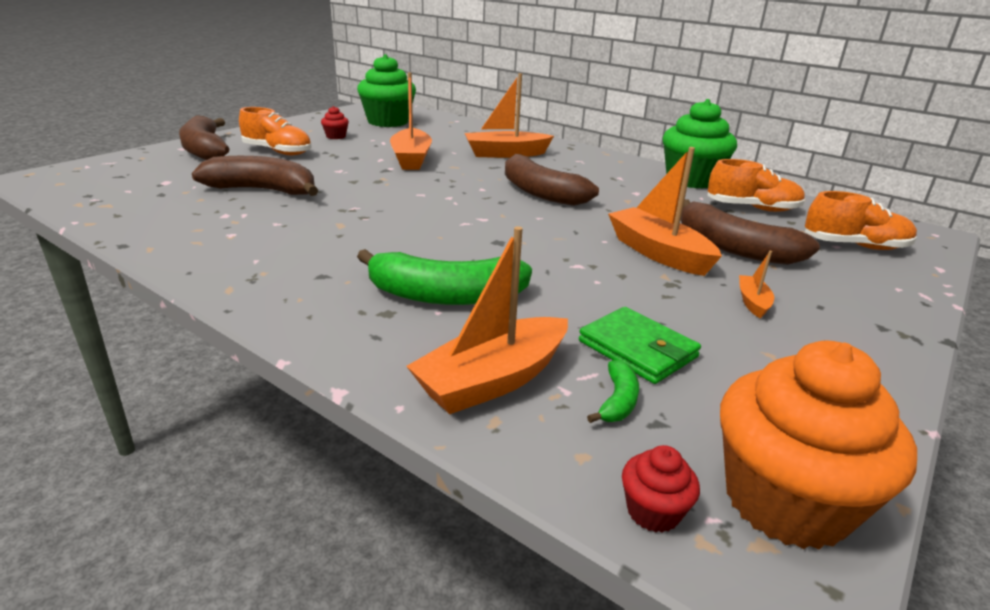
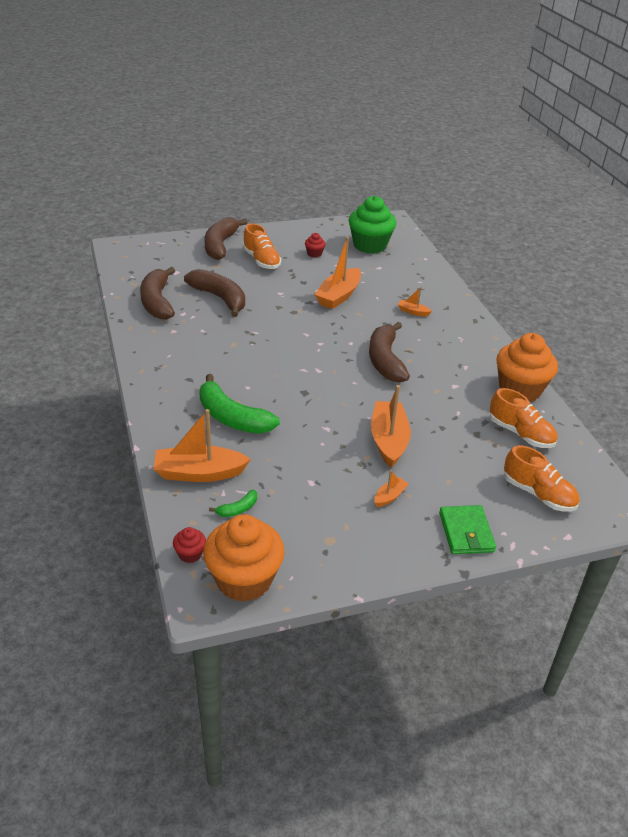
camera: 35 degrees right, 10 degrees up
(505, 154) = (413, 312): orange boat -> orange boat, size x0.48
(637, 349) = (284, 490): green wallet -> green wallet (466, 532)
(691, 180) = (520, 389): green cupcake -> orange cupcake
(734, 248) = (445, 458): brown banana -> brown banana (157, 302)

